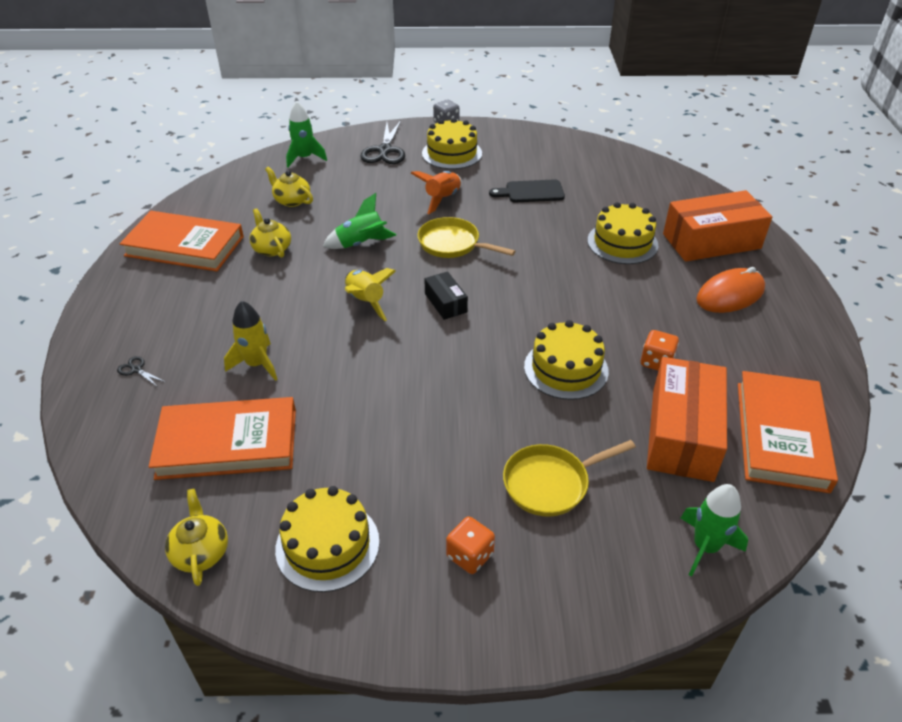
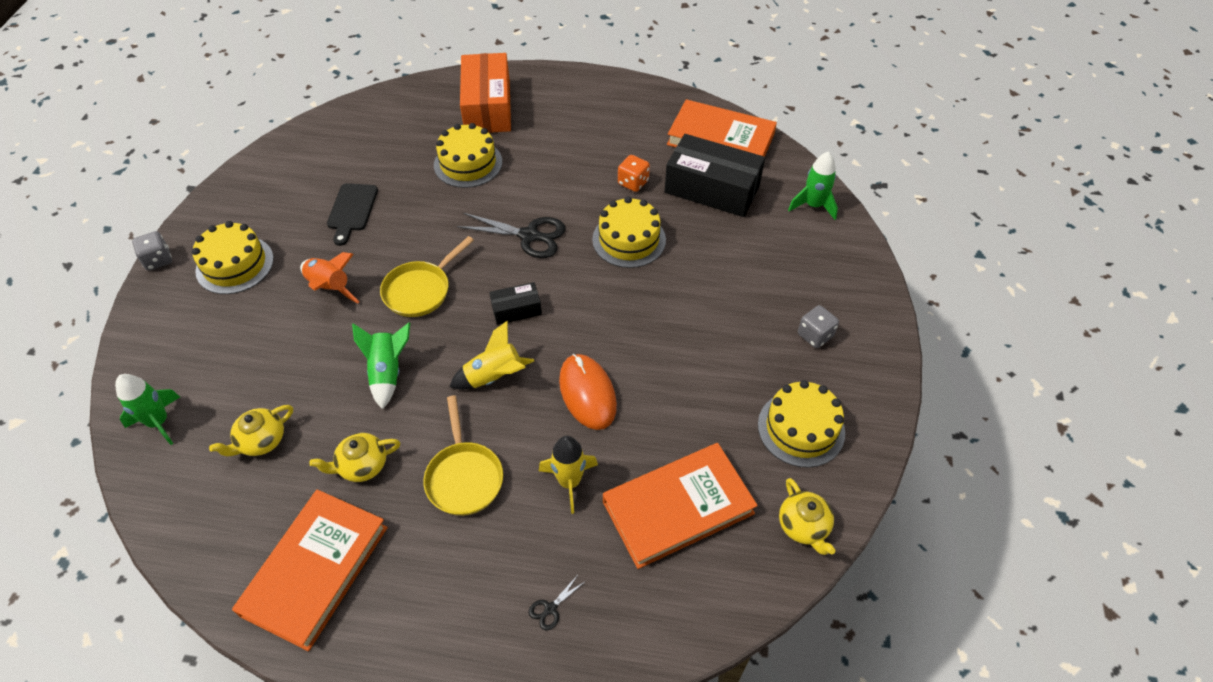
camera: 80 degrees left, 10 degrees up
(201, 552) = (804, 526): yellow teapot -> yellow teapot turned 105 degrees counterclockwise
(227, 443) = (678, 507): orange book -> orange book turned 60 degrees clockwise
(385, 151) = (190, 330): black scissors -> black scissors (529, 236)
(470, 555) = (815, 335): orange dice -> grey dice
(550, 483) = (751, 275): yellow pan -> yellow pan (464, 477)
(682, 433) = (712, 189): orange box -> black box
(730, 294) = (563, 118): orange mouse -> orange mouse (587, 393)

